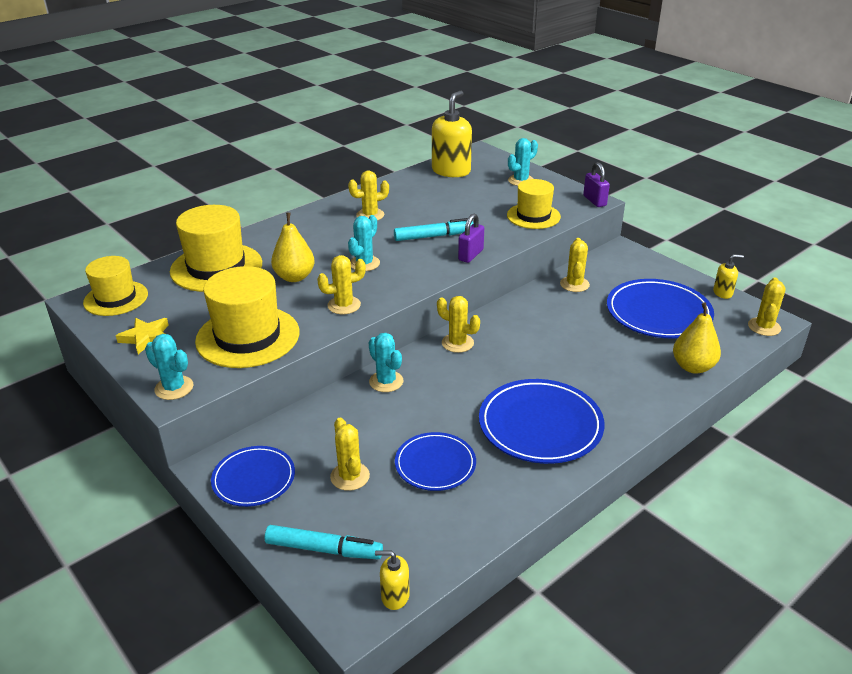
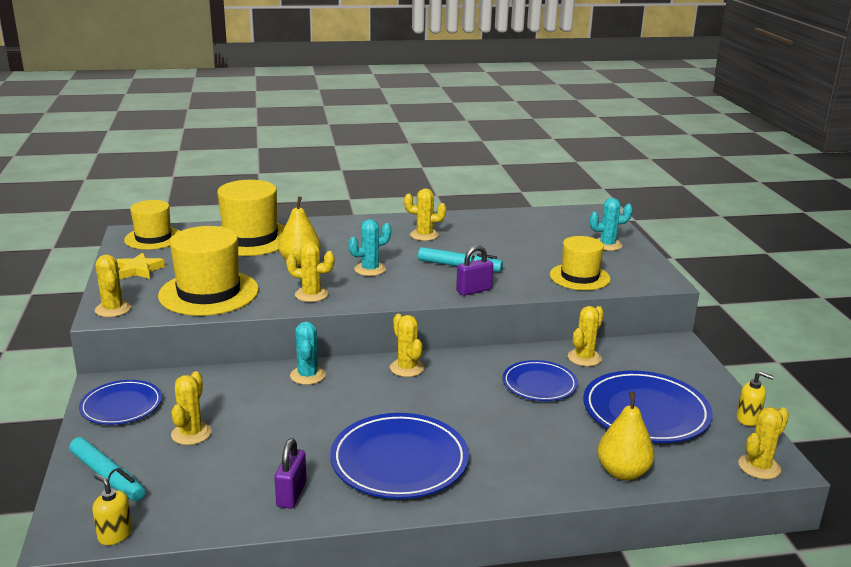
camera: 30 degrees right, 10 degrees down
(174, 388) = (113, 309): turquoise cactus -> yellow cactus
(435, 464) = (268, 453): blue plate -> blue plate (539, 384)
(451, 171) = (547, 220): yellow soap dispenser -> none
(594, 201) = (664, 281): purple padlock -> purple padlock (291, 494)

